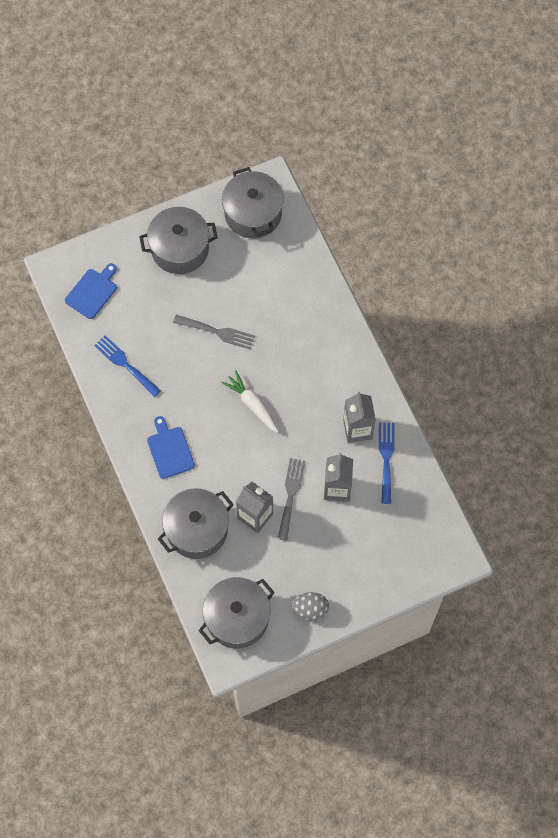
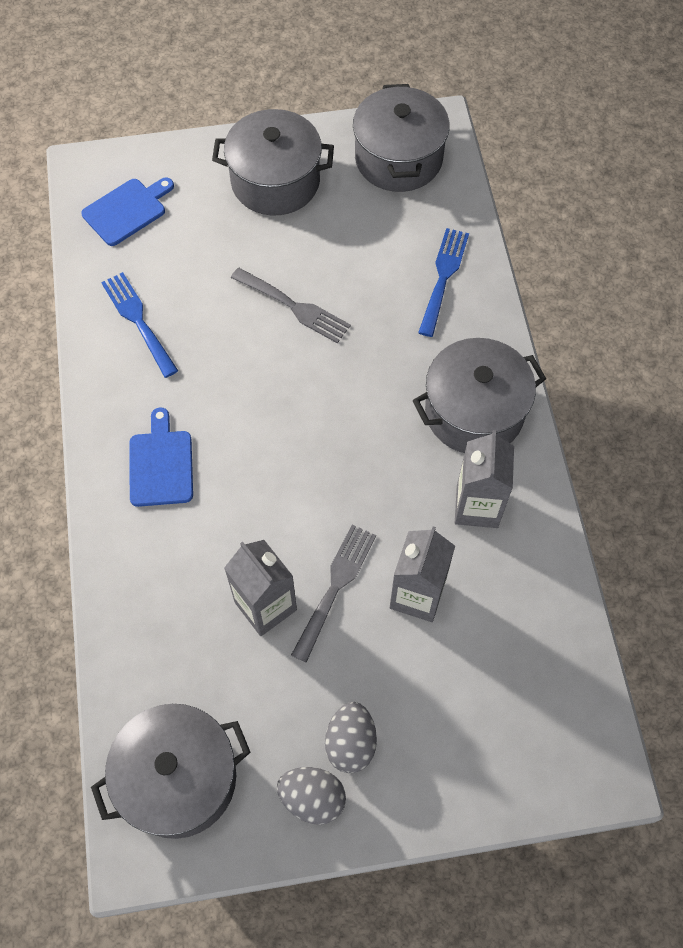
camera: 15 degrees right, 5 degrees down
(197, 529) = (161, 603): grey pot -> grey pot (474, 412)
(252, 404) = (315, 426): white carrot -> none
(322, 576) = (350, 743): none -> grey egg
(386, 458) = (514, 566): blue fork -> blue fork (443, 277)

